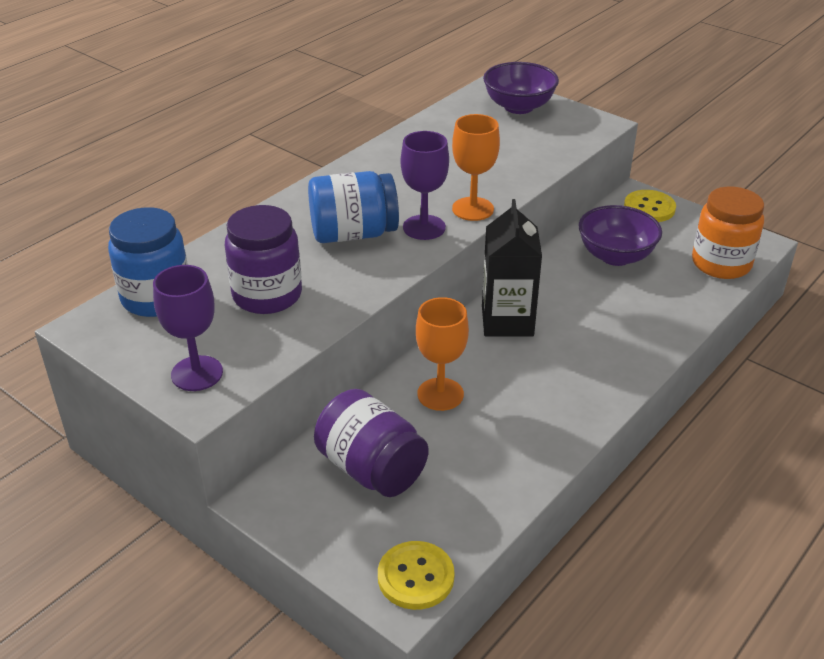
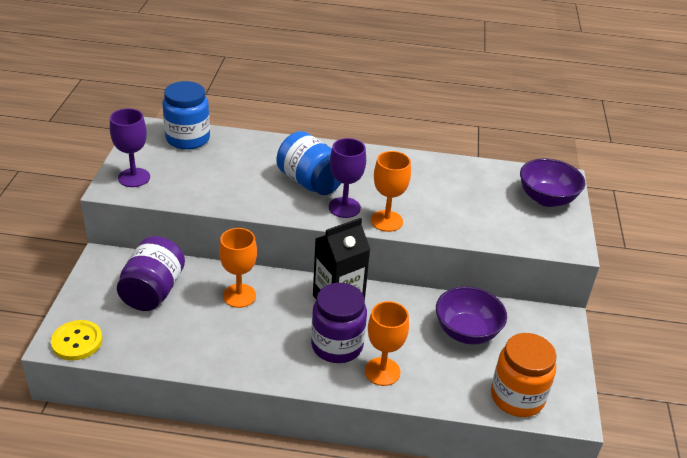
camera: 55 degrees right, 0 degrees up
(267, 295) = (220, 174): purple jar -> purple jar (337, 345)
(637, 332) = (382, 371): none -> orange goblet
(649, 208) = (552, 332): yellow button -> none

